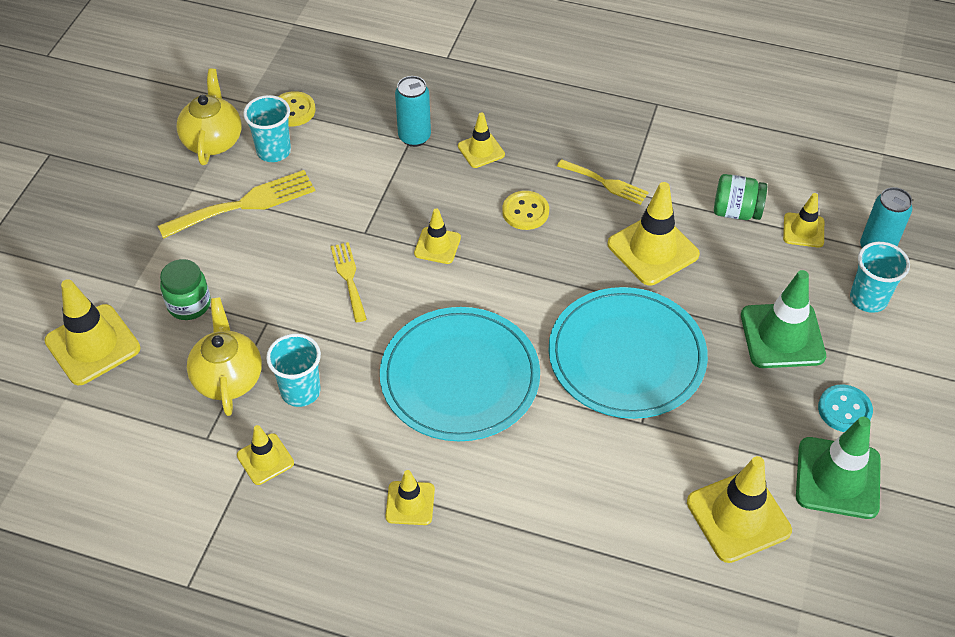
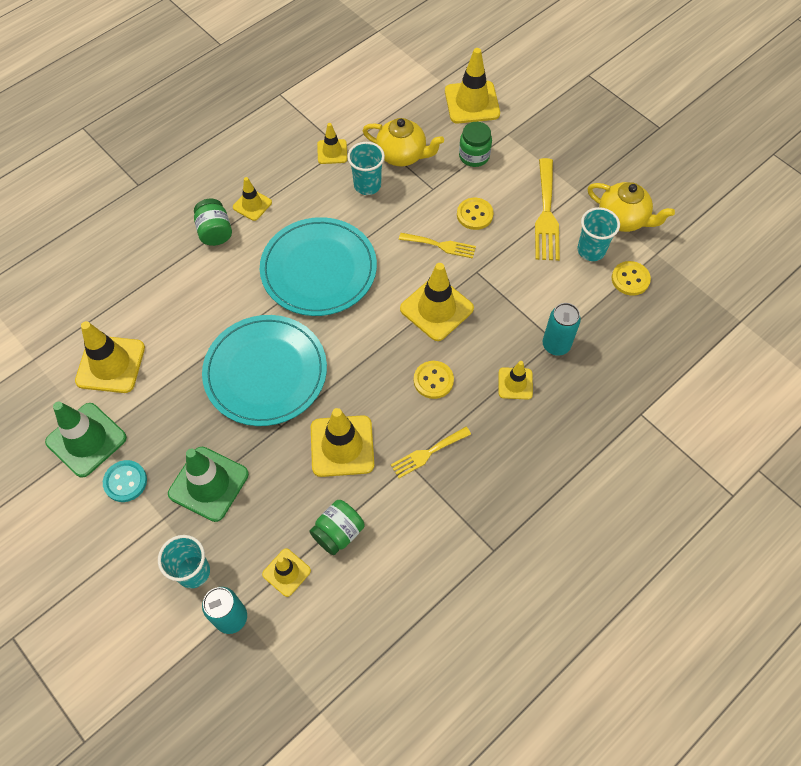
camera: 120 degrees right, 10 degrees up
(284, 266) = (474, 215): none -> yellow button
(437, 245) = (436, 309): yellow traffic cone -> yellow traffic cone, size x1.76
(480, 521) = (215, 232): none -> green jar

